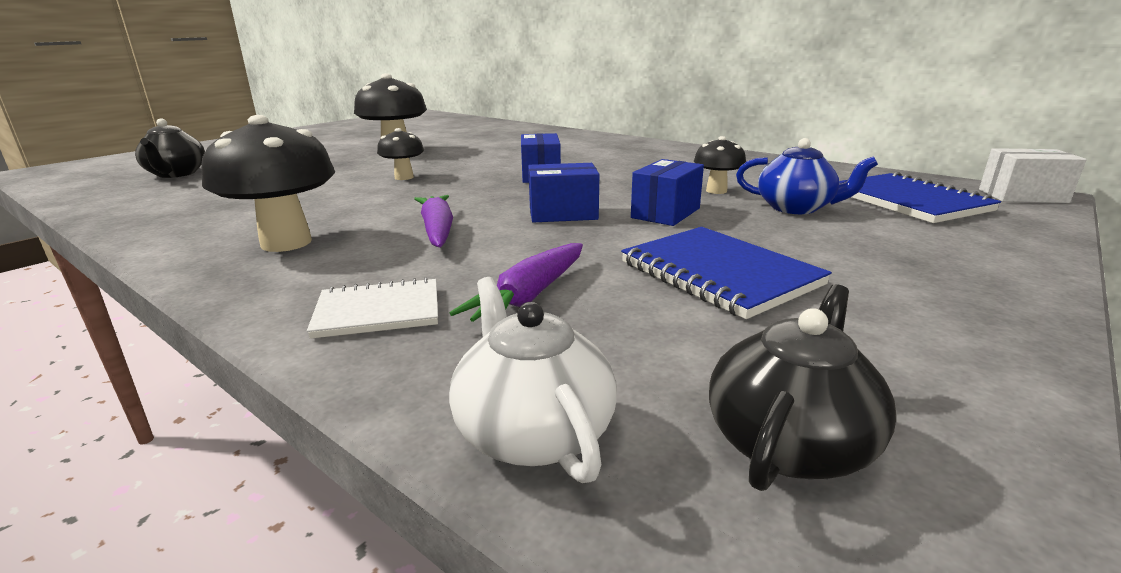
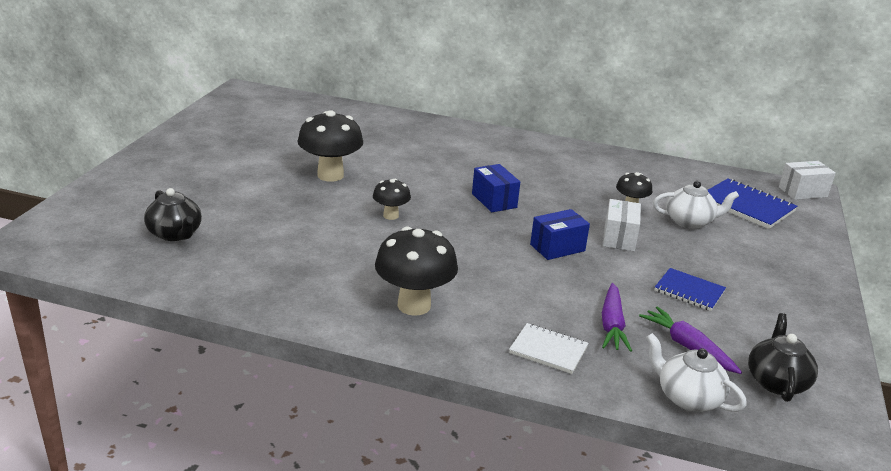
camera: 25 degrees left, 5 degrees up
(378, 311) = (548, 350): white notebook -> white notebook turned 60 degrees clockwise
(437, 230) = (497, 277): purple carrot -> purple carrot (688, 347)
(666, 213) = (619, 238): blue box -> white box
(718, 274) = (689, 291): blue notebook -> blue notebook, size x0.64
(796, 208) = (689, 222): blue teapot -> white teapot

